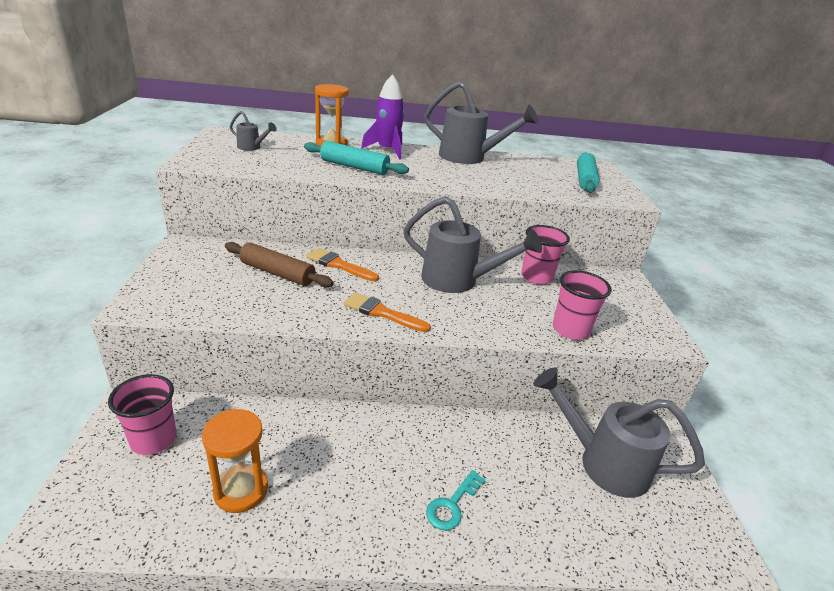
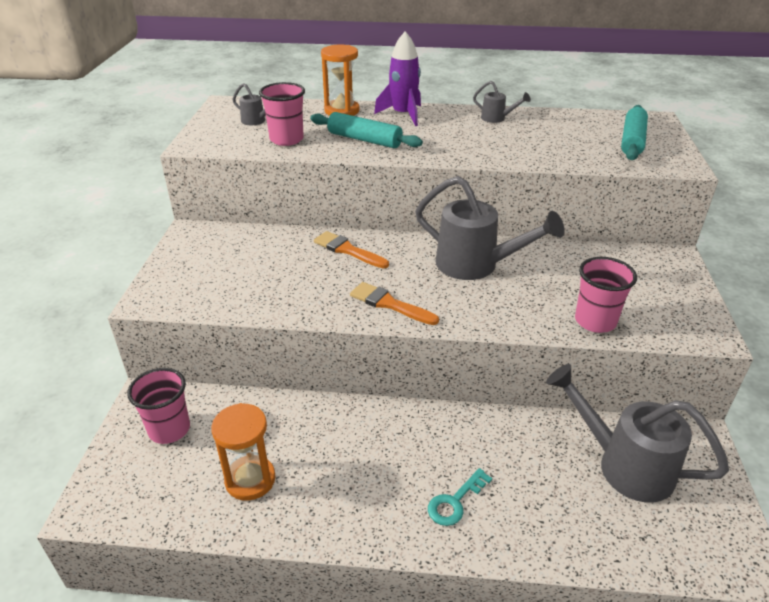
camera: 10 degrees right, 5 degrees up
(277, 273) = (283, 261): brown rolling pin -> none
(469, 158) = (497, 118): grey watering can -> grey watering can, size x0.46
(536, 277) = (567, 259): pink cup -> pink cup (286, 139)

